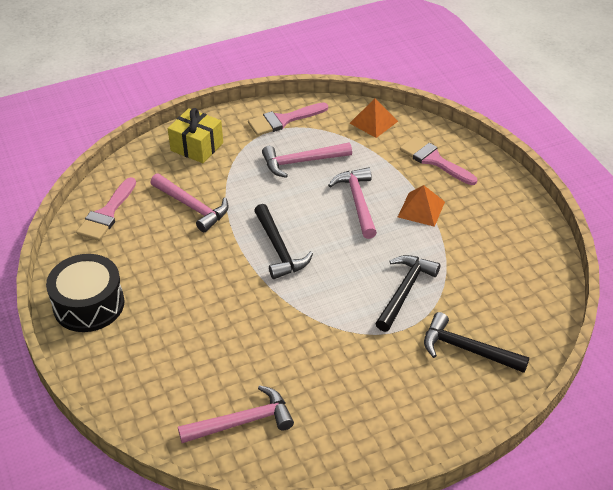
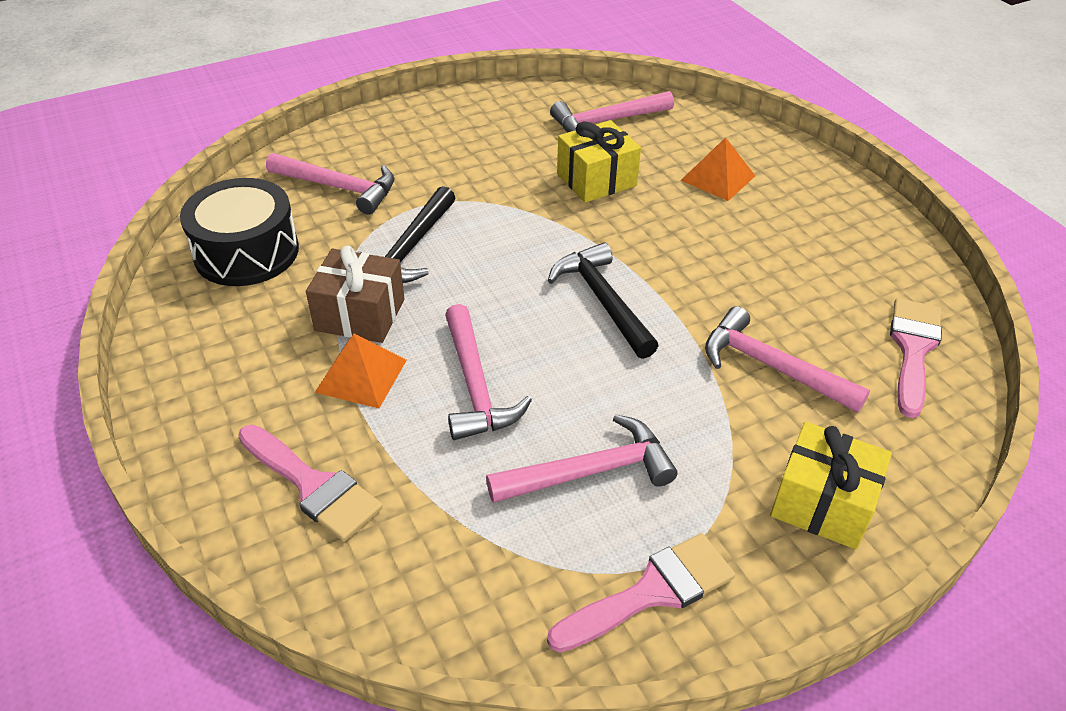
camera: 175 degrees right, 0 degrees up
(89, 304) = (850, 221): black drum -> black drum (246, 252)
(264, 351) = (596, 179): none -> yellow gift
(373, 122) = (434, 595): orange pyramid -> orange pyramid (718, 178)
(429, 245) = (360, 315): none -> brown gift
(467, 349) = (339, 187): black hammer -> pink hammer

